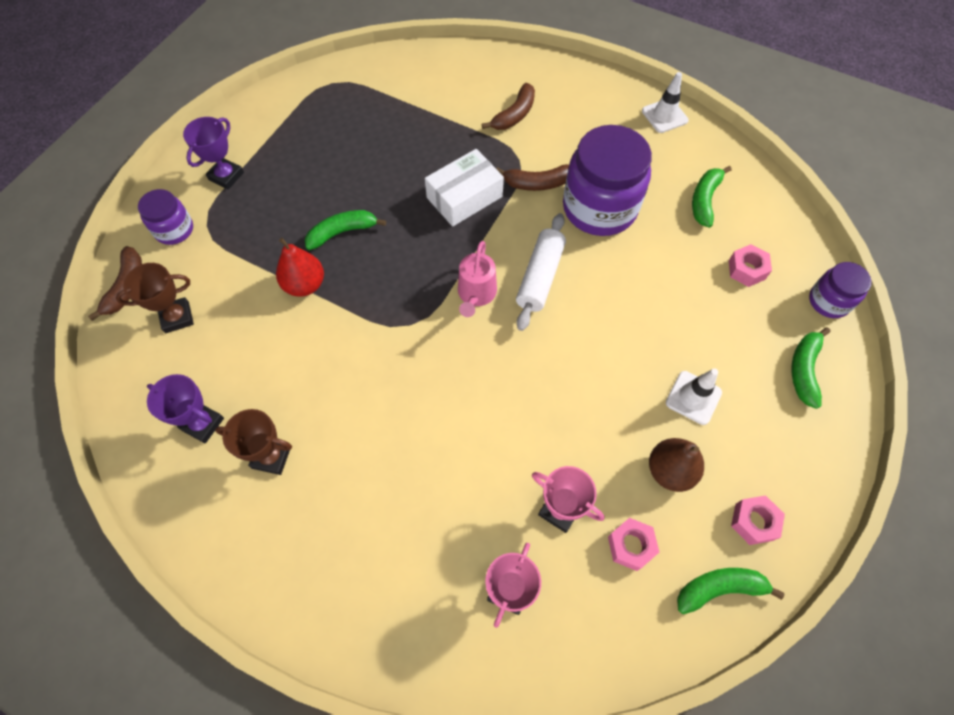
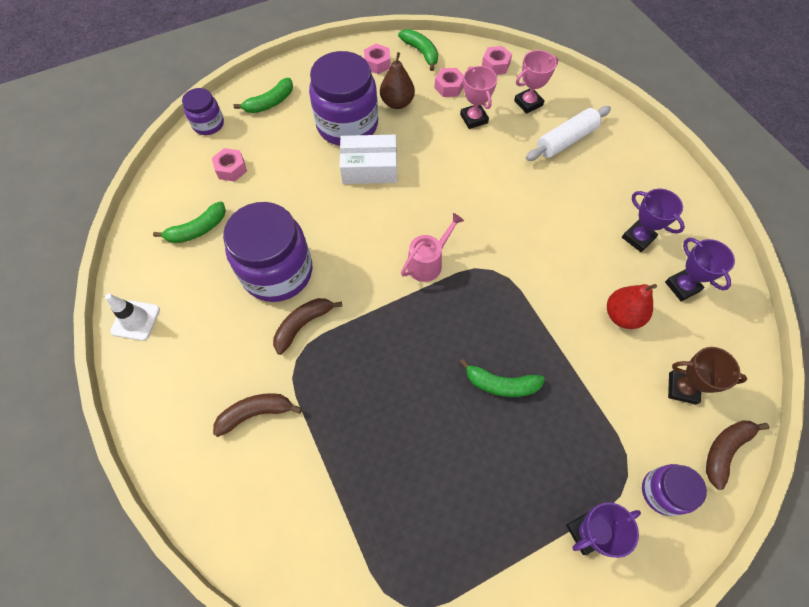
camera: 145 degrees left, 0 degrees up
(271, 457) = (638, 238): brown trophy -> purple trophy
(305, 285) = (558, 352): red pear -> red pear (622, 315)
(464, 197) = (373, 351): white box -> white box (369, 168)
(537, 183) = (303, 325): brown banana -> brown banana turned 75 degrees counterclockwise
(540, 277) = (371, 247): white rolling pin -> white rolling pin (566, 140)
(601, 640) = (495, 65): none -> pink nut
(693, 397) = (347, 125): white traffic cone -> purple jar
(719, 588) = (421, 52): green banana -> green banana turned 150 degrees counterclockwise

